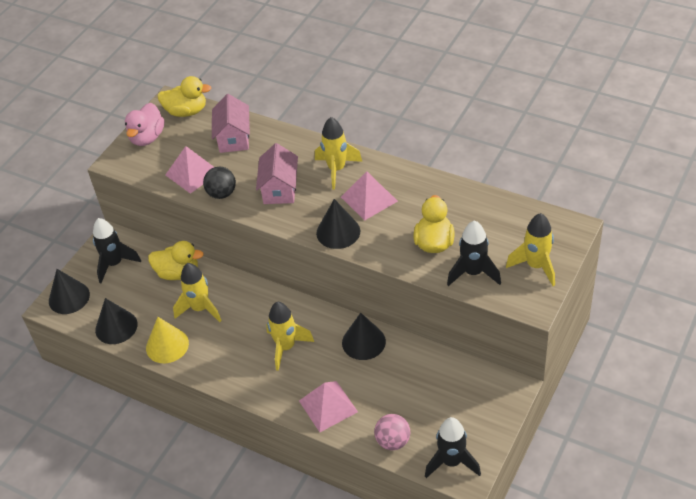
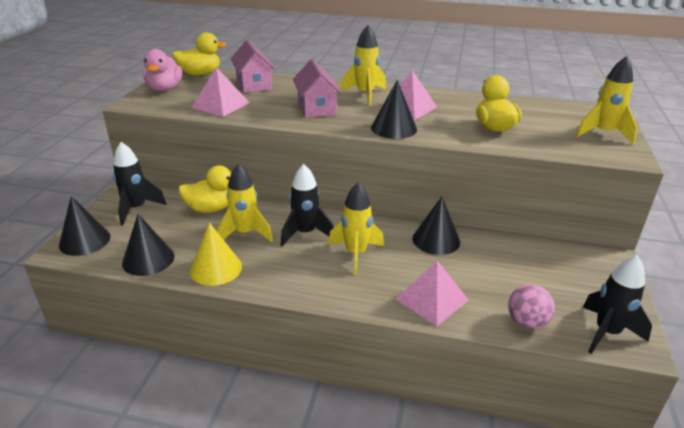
camera: 20 degrees left, 15 degrees down
(222, 193) = (257, 114): black ball -> none
(473, 273) = (550, 142): black rocket -> black rocket (305, 233)

